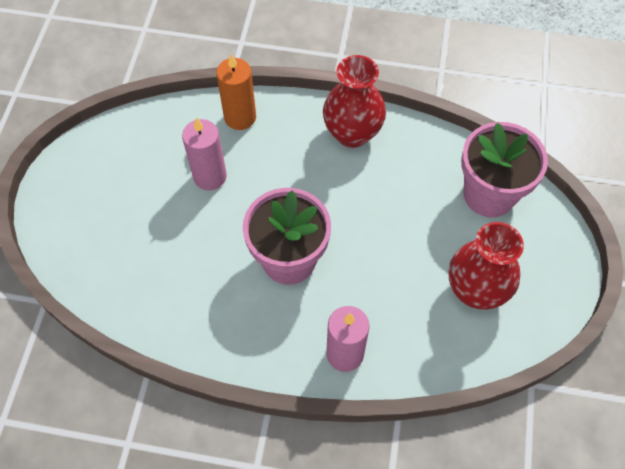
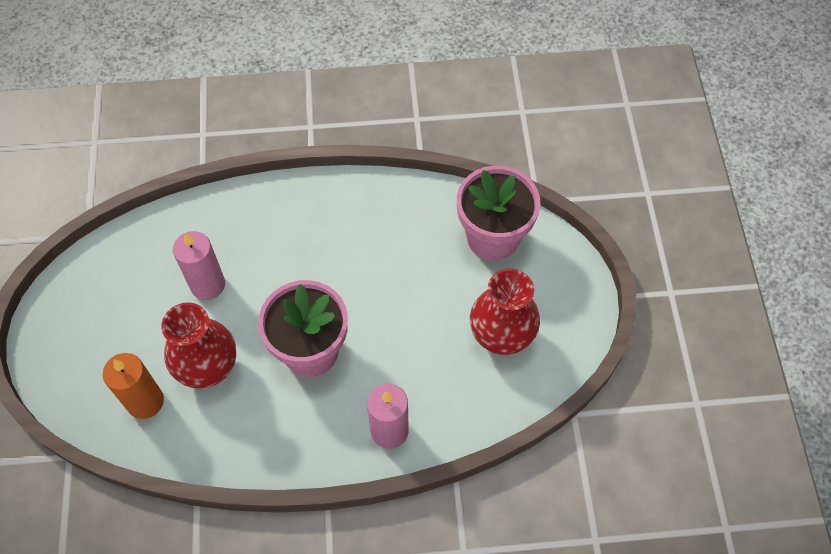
camera: 15 degrees left, 0 degrees up
(240, 117) = (223, 215): orange candle -> orange candle (145, 401)
(352, 133) = (343, 206): red vase -> red vase (208, 368)

